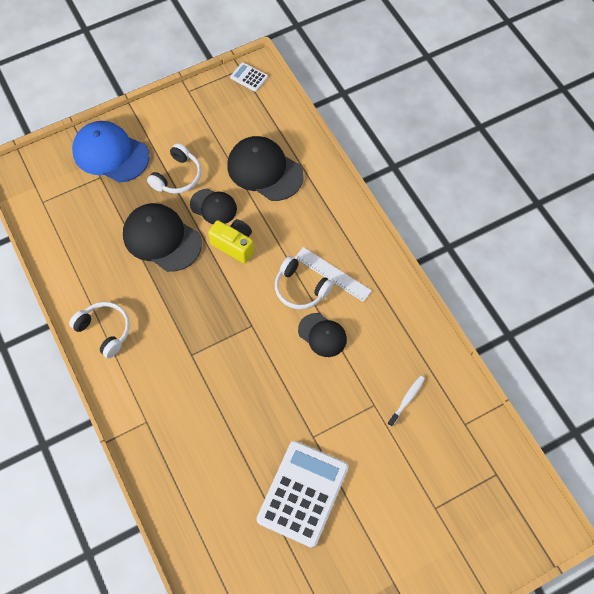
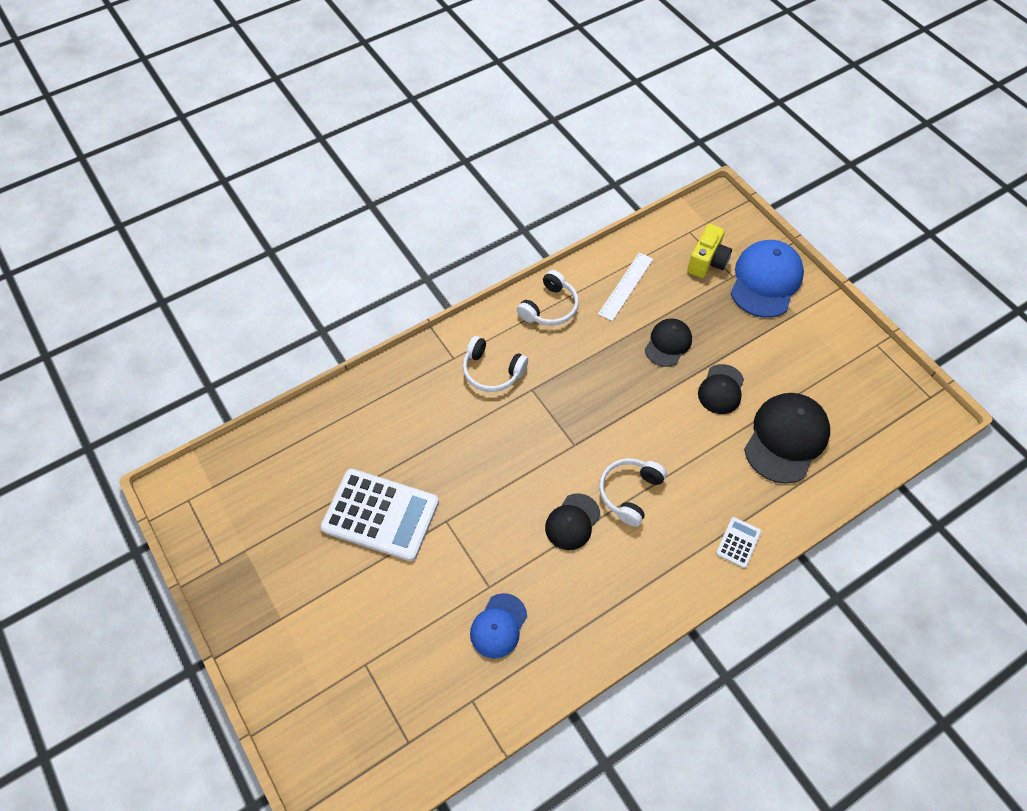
camera: 85 degrees right, 5 degrees down
(162, 239) = (668, 343): black cap -> black cap, size x0.59
(177, 176) = (753, 348): white headphones -> white headphones (492, 371)
(234, 245) = (674, 416): yellow camera -> yellow camera (707, 262)
(249, 77) = (921, 407): white calculator -> white calculator (738, 542)
(332, 274) = (656, 528): white ruler -> white ruler (626, 286)
(407, 400) = (498, 626): white toothbrush -> blue cap

